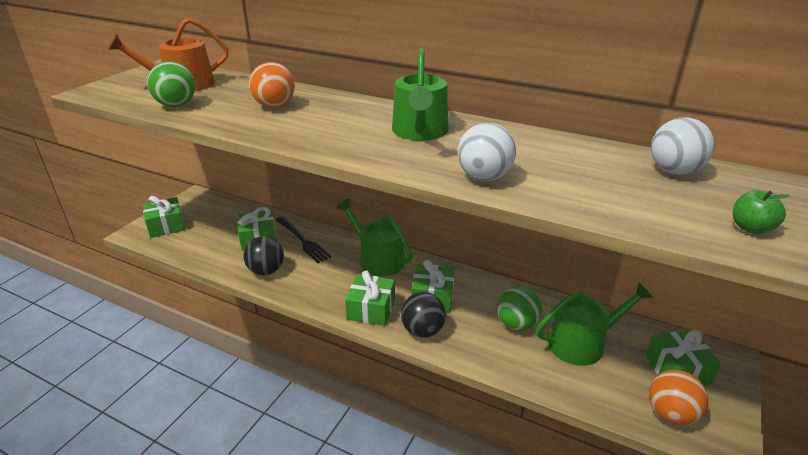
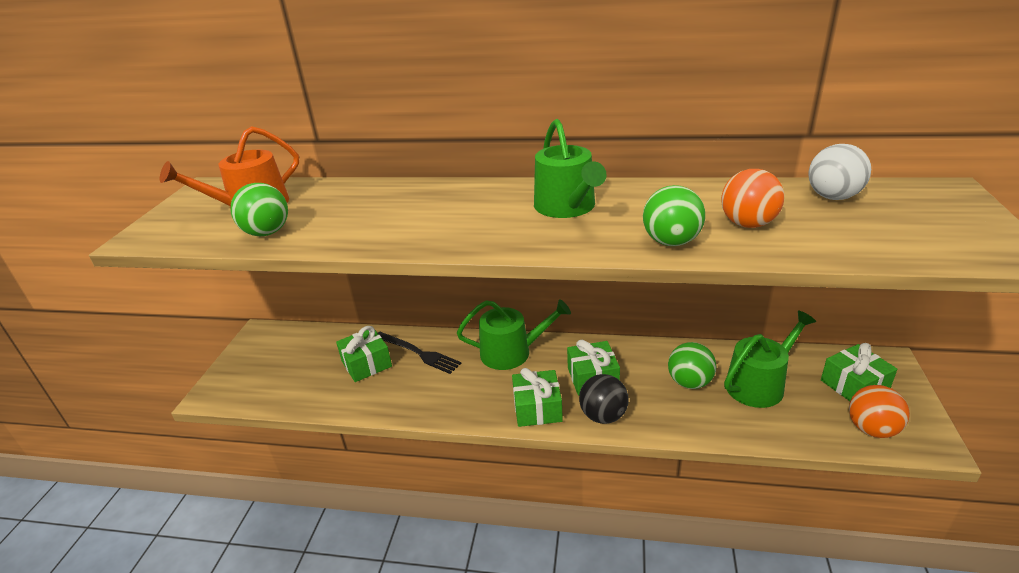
camera: 15 degrees left, 0 degrees up
(166, 226) = (244, 377): green gift -> none
(266, 271) = (397, 398): black ball -> none
(274, 106) = (385, 210): orange ball -> orange ball (748, 224)
(377, 259) = (512, 352): green watering can -> green watering can turned 150 degrees clockwise
(484, 177) = (671, 242): white ball -> green ball
(750, 228) = (937, 237): green apple -> none

